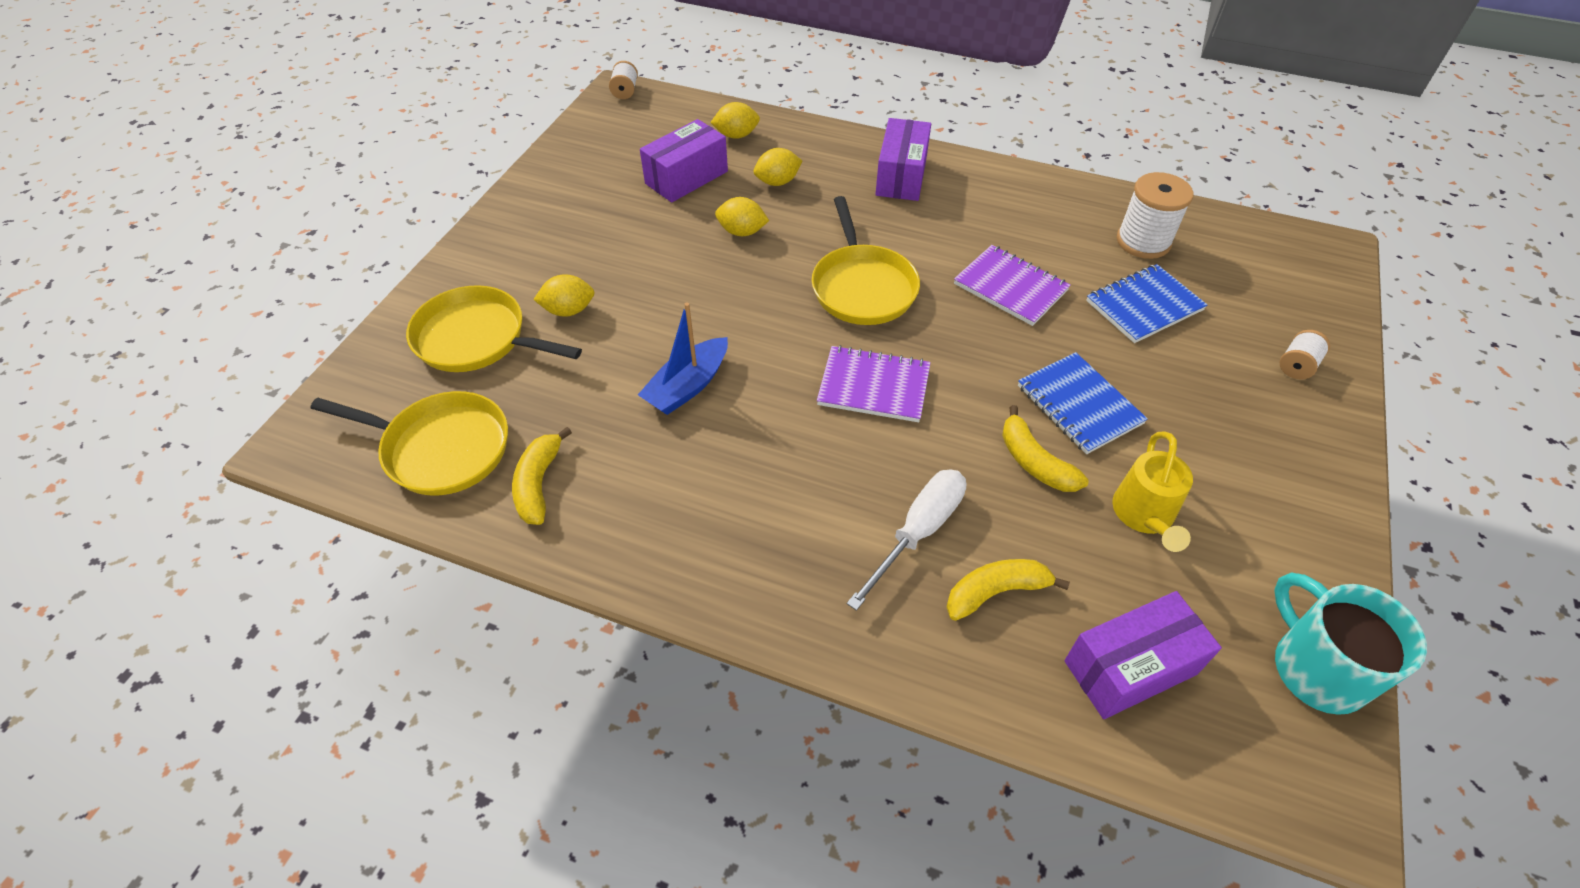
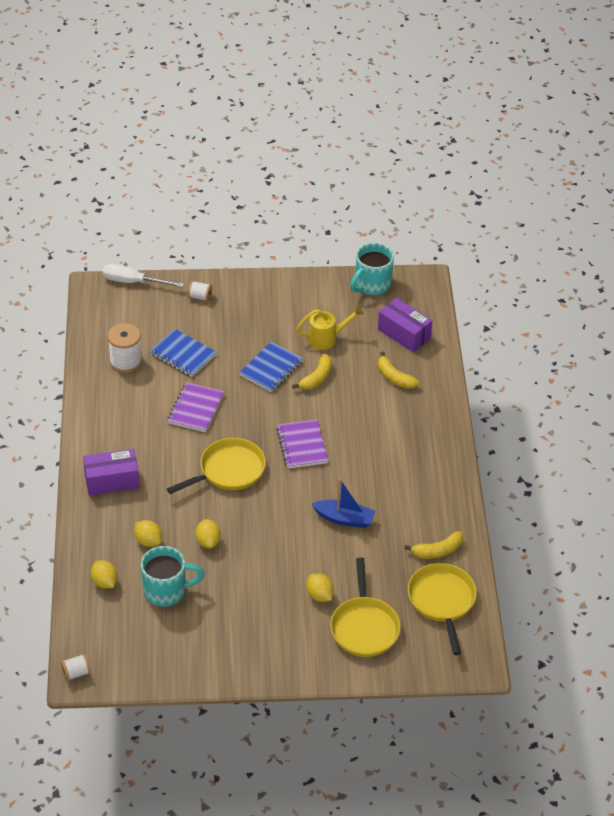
camera: 115 degrees left, 5 degrees down
(686, 177) = (166, 591): purple box -> turquoise mug
(918, 532) = (380, 408): white screwdriver -> white screwdriver (133, 282)

